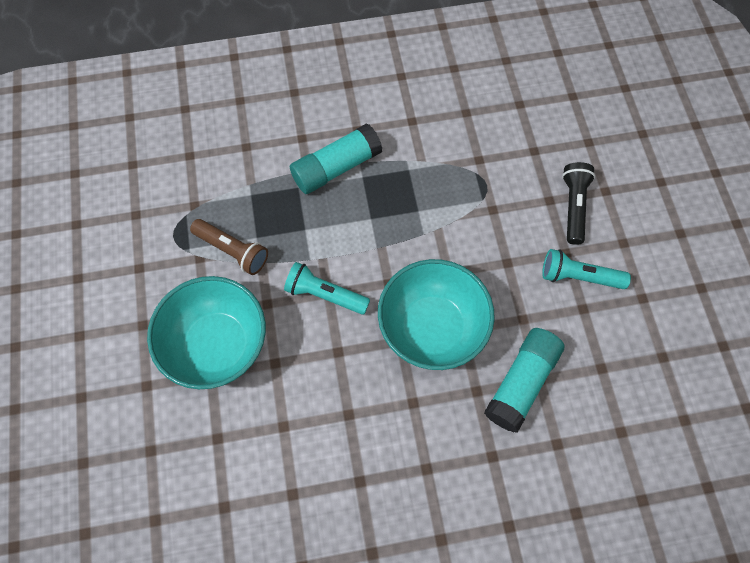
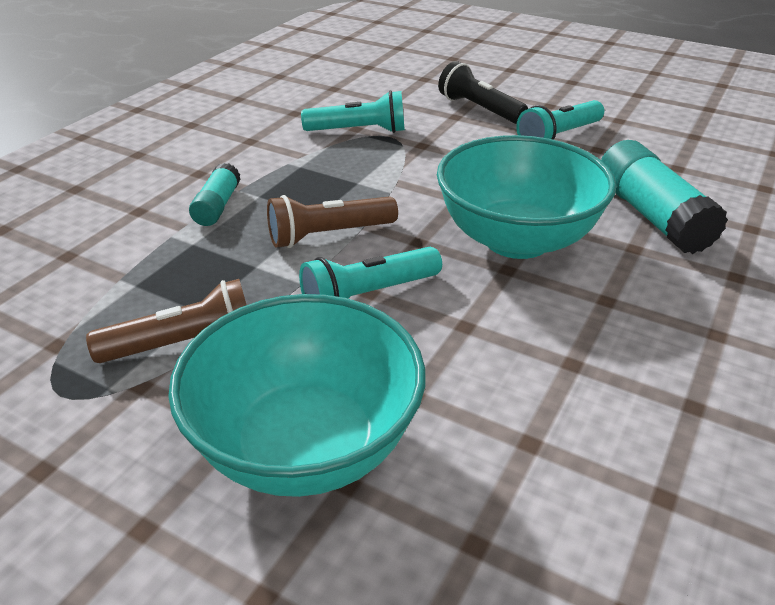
camera: 50 degrees left, 30 degrees down
(336, 167) = (217, 206): turquoise glue stick -> turquoise glue stick, size x0.56
(357, 238) = (328, 235): none -> brown flashlight
(477, 164) = (359, 131): none -> turquoise flashlight

